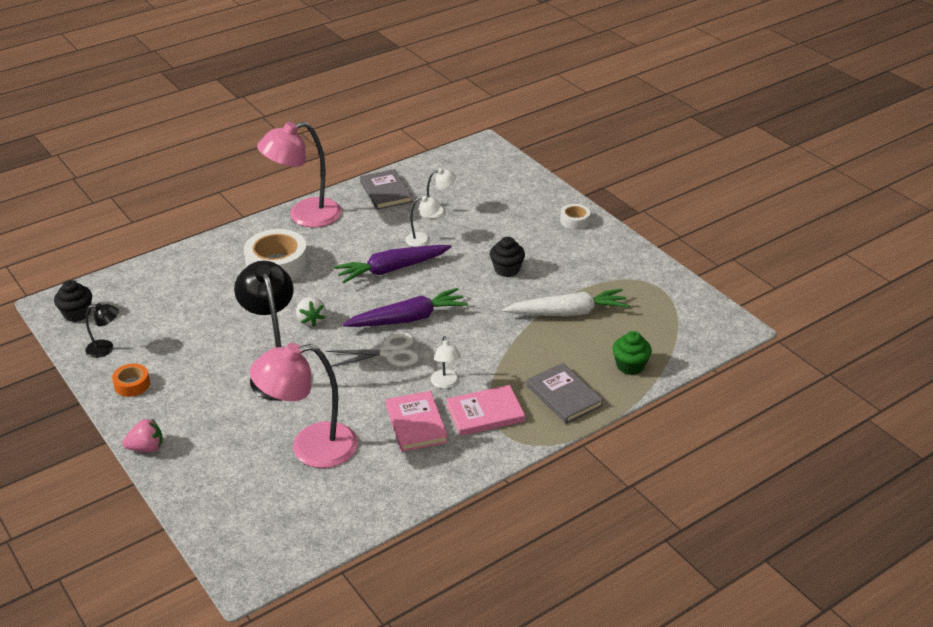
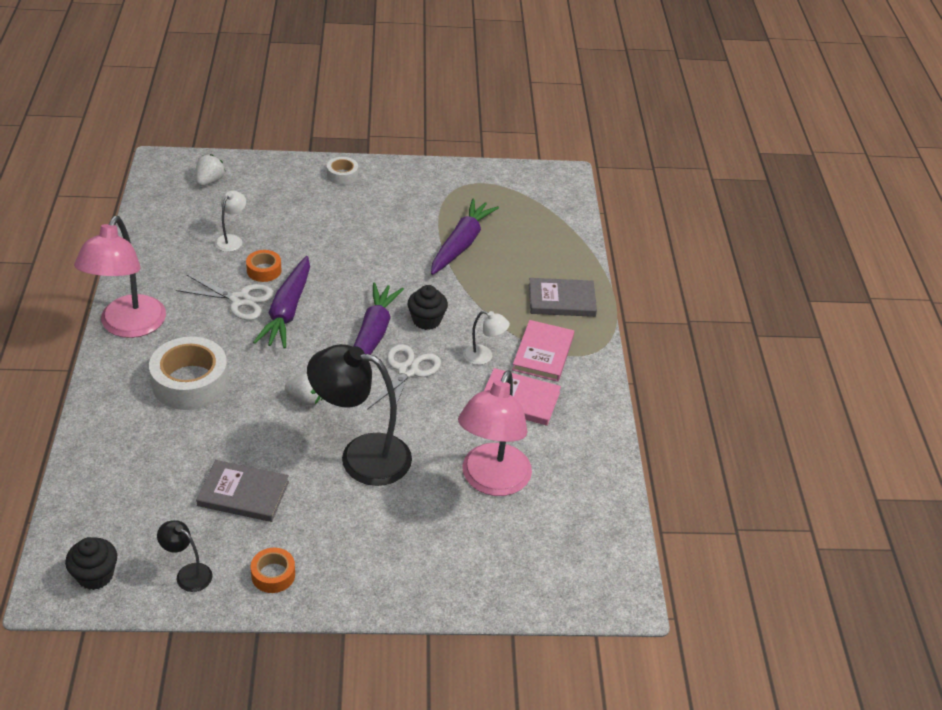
camera: 60 degrees left, 5 degrees up
(106, 348) = (188, 574): black lamp -> black lamp turned 90 degrees counterclockwise
(146, 448) = (386, 602): pink strawberry -> none
(380, 245) = (240, 300): none -> white scissors
(385, 192) = (157, 256): grey book -> grey book (243, 494)
(423, 239) = (264, 270): white lamp -> orange tape
(490, 172) = (209, 181): none -> white strawberry
(507, 269) = (366, 245): black cupcake -> black cupcake (426, 320)
(568, 313) = (461, 244): white carrot -> purple carrot
(630, 366) = (558, 248): green cupcake -> none

